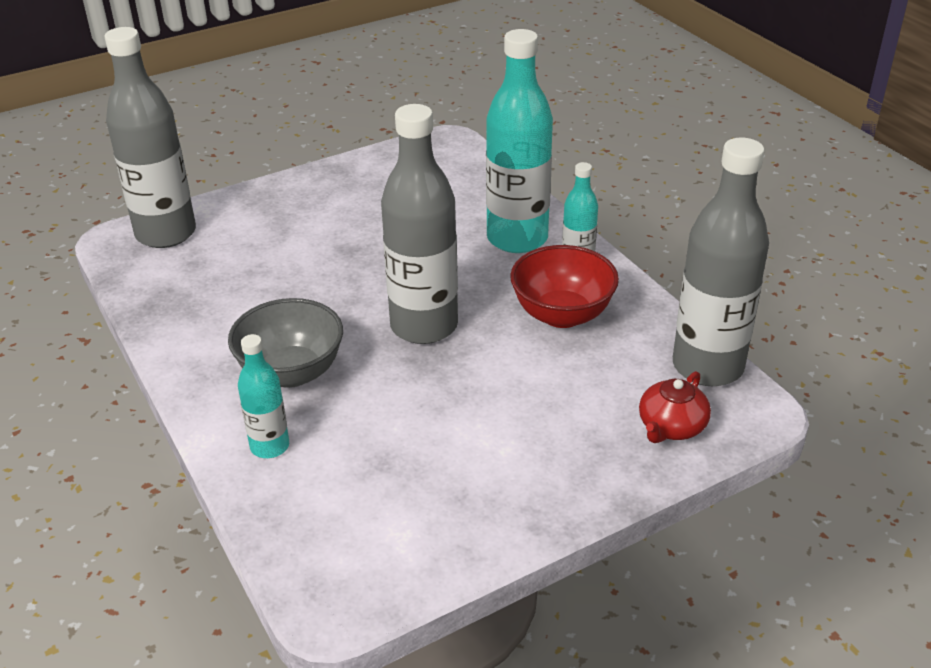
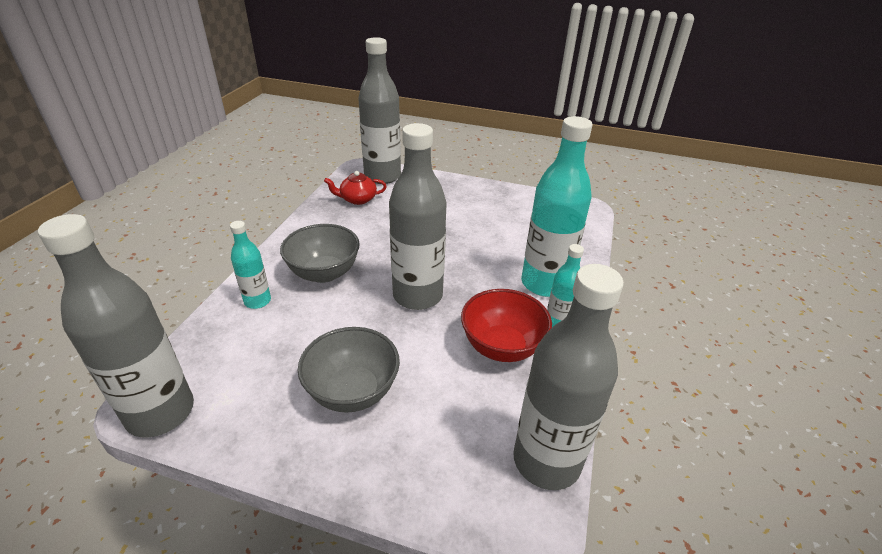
camera: 45 degrees right, 0 degrees up
(362, 593) = (160, 412): none -> grey bottle
(501, 438) = (352, 391): none -> grey bowl
(671, 427) = (456, 480): red teapot -> red teapot (357, 199)

